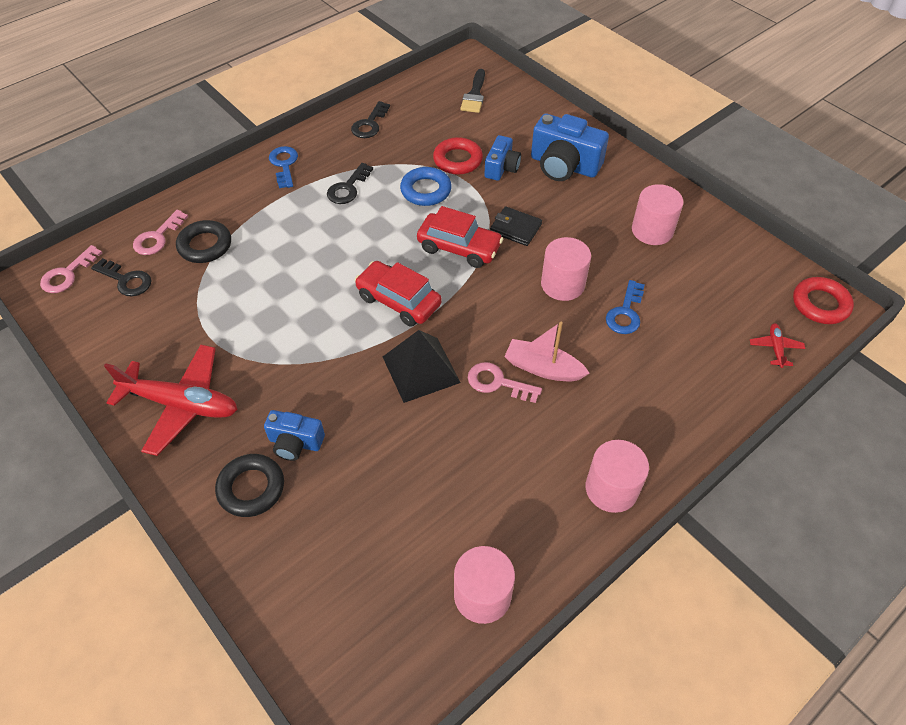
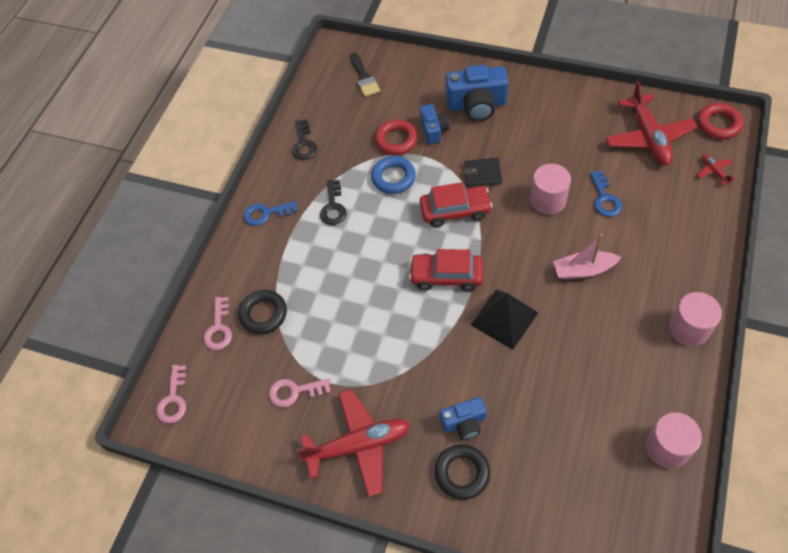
camera: 25 degrees left, 5 degrees up
(126, 280) = (226, 377): black key -> none
(284, 165) = (266, 213): blue key -> blue key turned 60 degrees counterclockwise
(497, 383) = (562, 298): pink key -> pink key (294, 392)
(652, 230) = (575, 125): pink cylinder -> none
(725, 278) = (648, 137): none -> red plane

